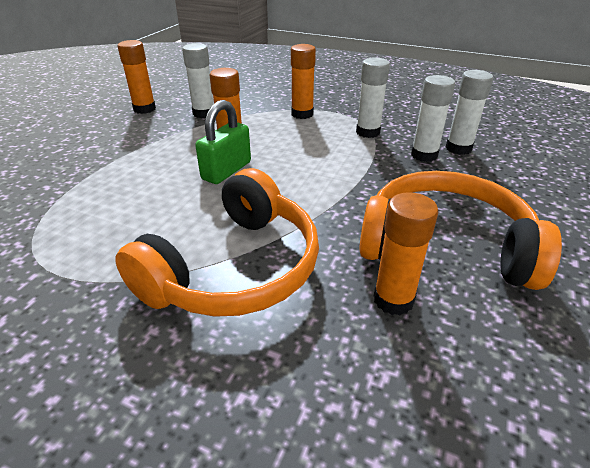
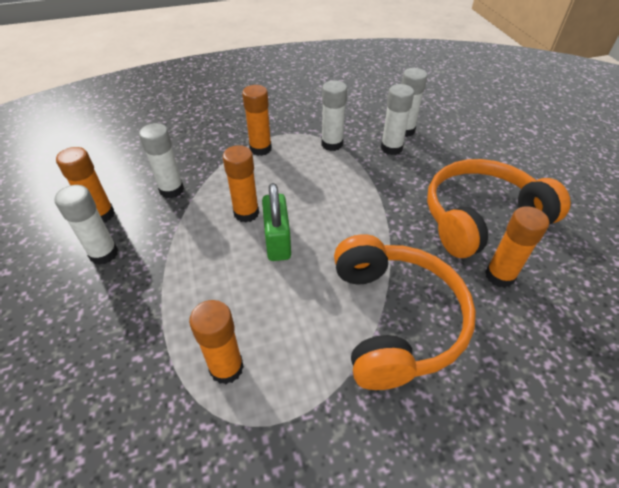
camera: 40 degrees left, 10 degrees up
(78, 221) = (226, 368): none -> orange glue stick
(115, 128) = (104, 254): none -> white glue stick

